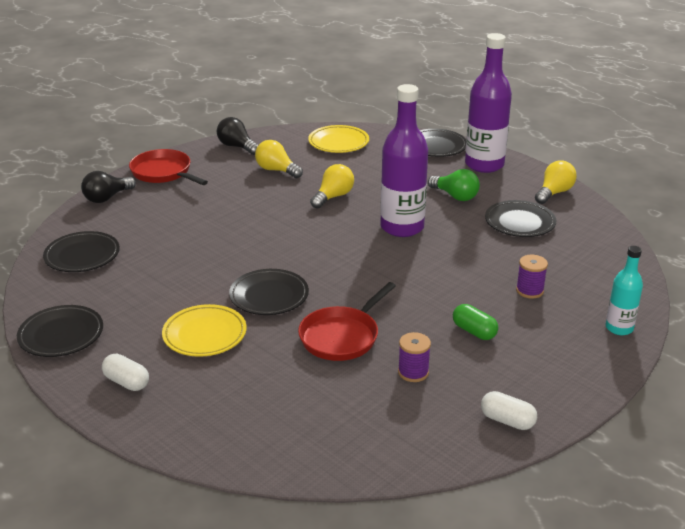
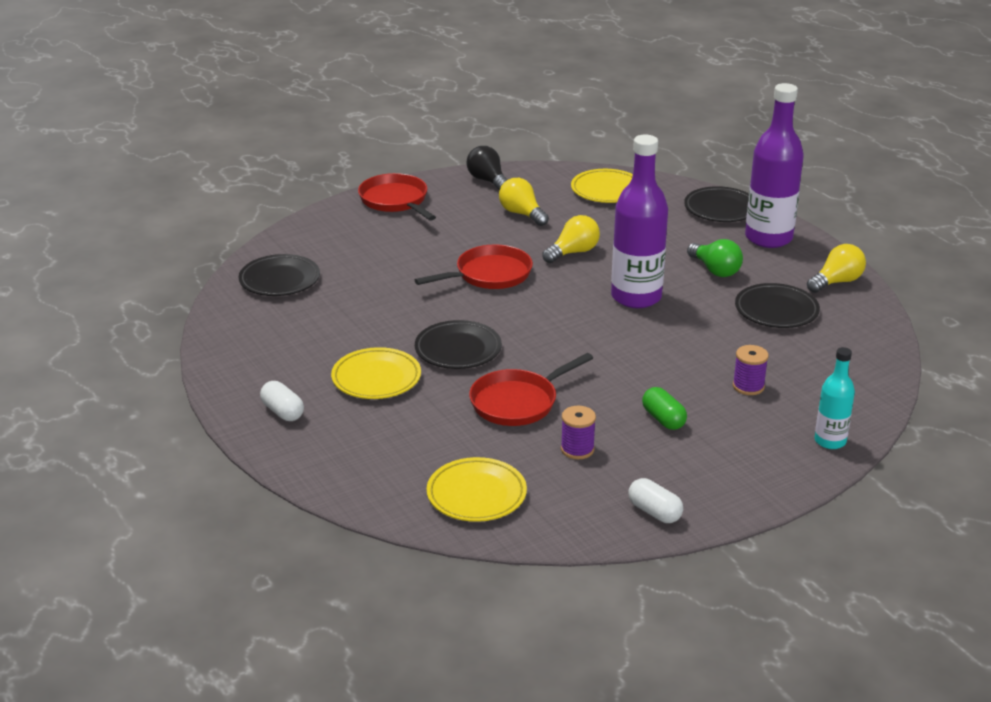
camera: 15 degrees right, 0 degrees up
(61, 335) = (234, 357): black plate -> none
(107, 198) = (325, 221): black light bulb -> none
(270, 225) = (489, 275): none -> red pan
(341, 433) = (476, 495): none -> yellow plate

